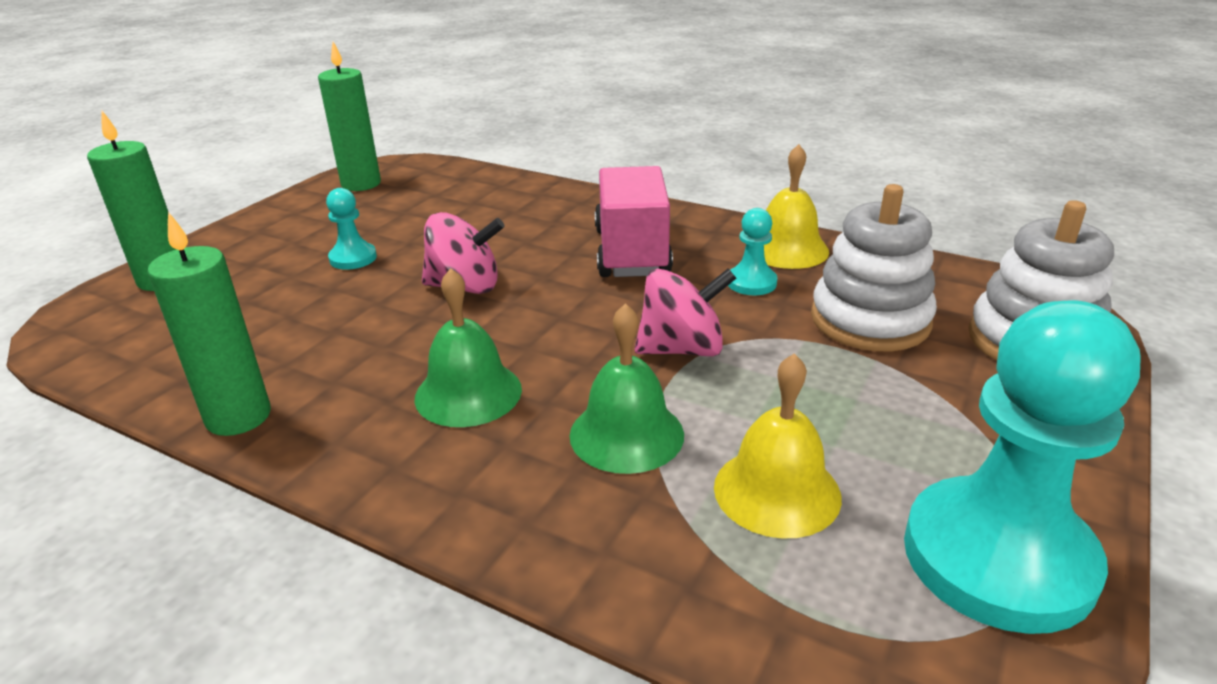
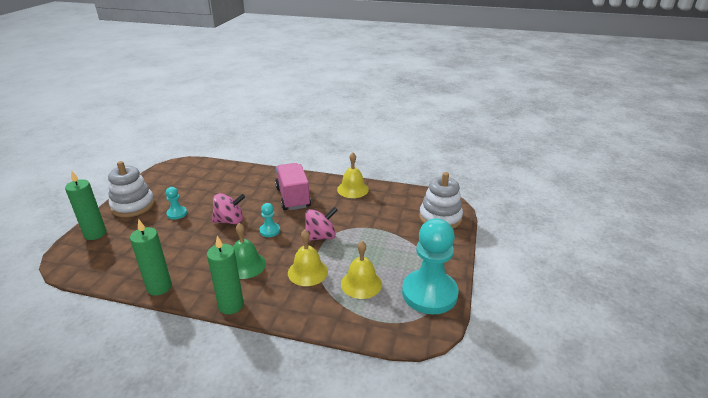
camera: 15 degrees left, 0 degrees up
(361, 184) = (165, 176): green candle -> green candle (231, 305)
(626, 434) = (307, 272): green bell -> yellow bell
(751, 283) = (341, 206): turquoise pawn -> turquoise pawn (270, 231)
(870, 320) = (385, 216): white stacking toy -> white stacking toy (133, 206)

